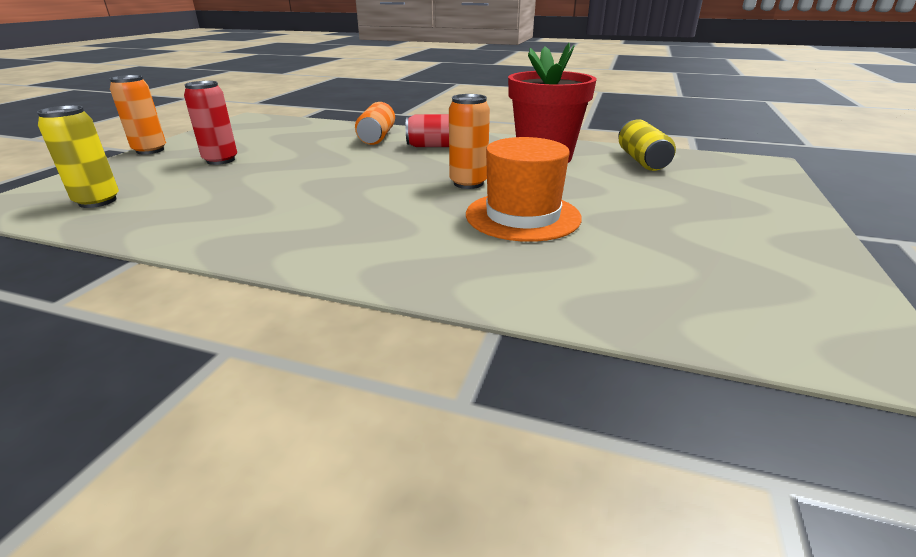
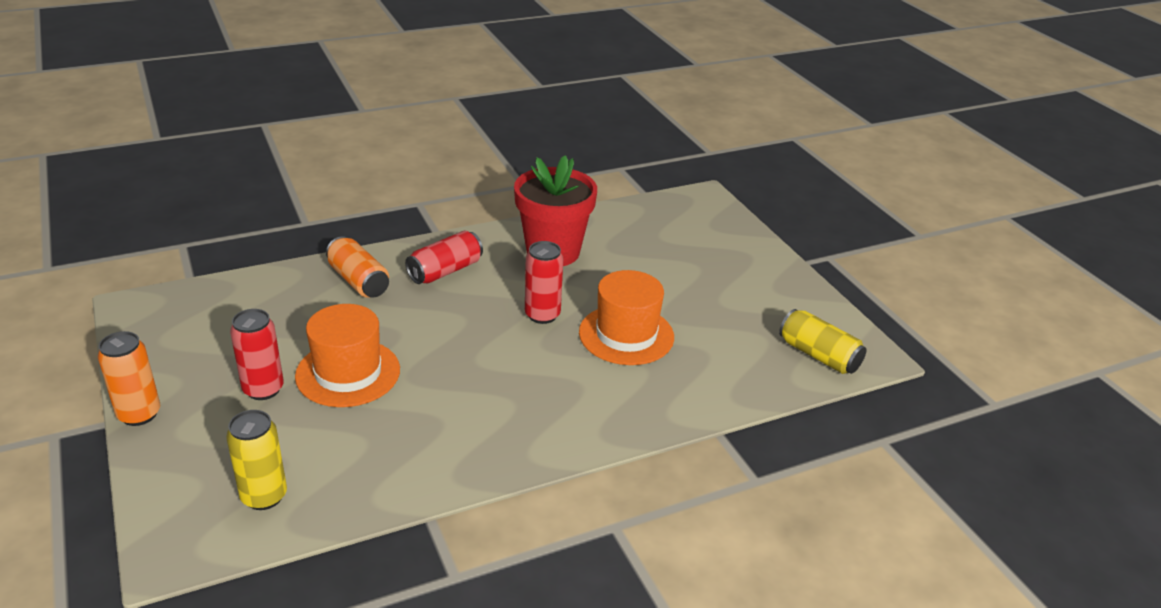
camera: 45 degrees left, 5 degrees up
(277, 168) = (348, 373): none -> orange hat
(468, 183) = (542, 315): orange can -> red can
(642, 160) = (626, 226): yellow can -> yellow can (818, 355)

